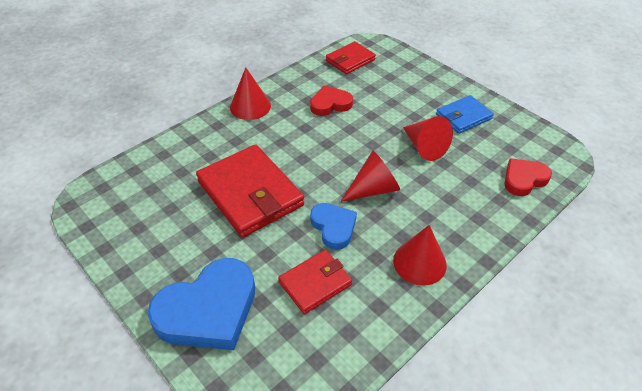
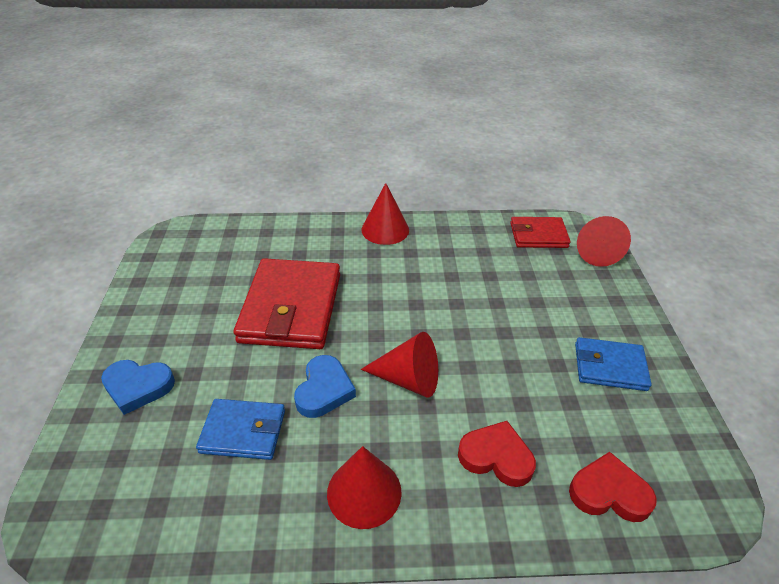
camera: 40 degrees right, 5 degrees down
(208, 310) = (138, 387): blue heart -> blue heart, size x0.57
(315, 283) = (243, 431): red wallet -> blue wallet
(330, 104) = (464, 268): red heart -> red heart (496, 457)
(424, 147) = (518, 371): red cone -> red cone (595, 251)

